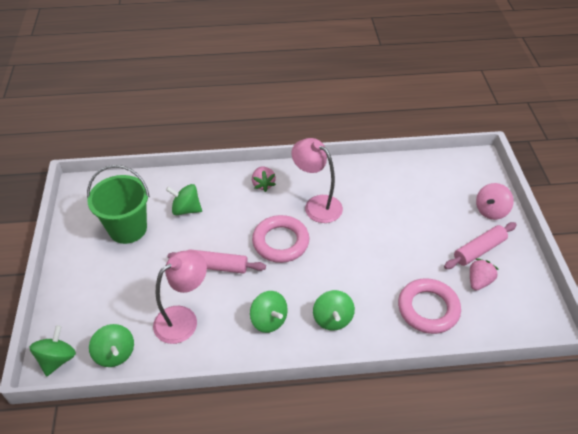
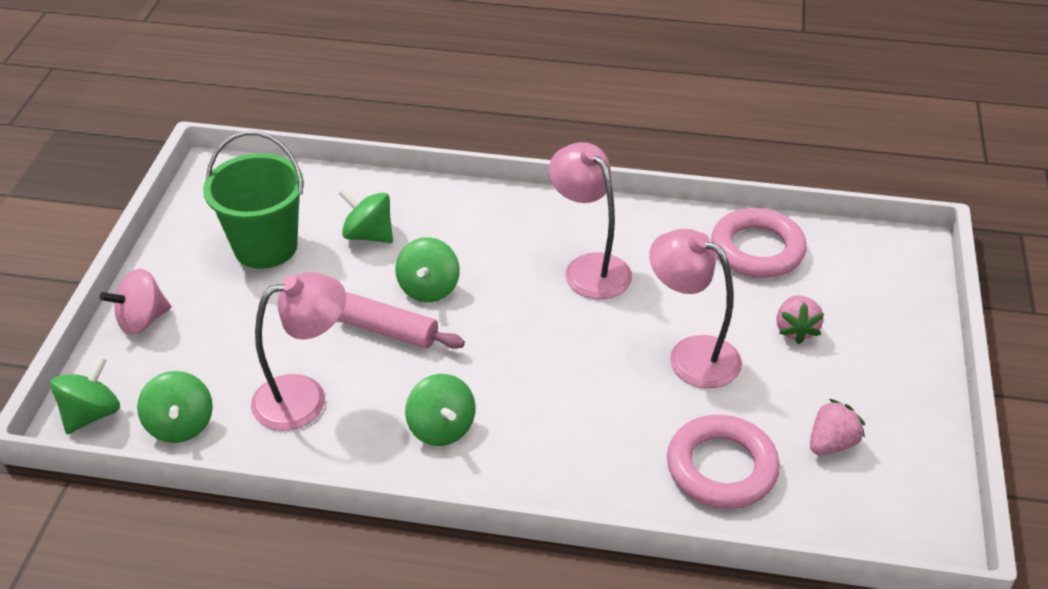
camera: 15 degrees right, 5 degrees down
(263, 184) = (509, 220): pink strawberry -> pink strawberry (795, 330)
(280, 242) = (505, 313): pink ring -> pink ring (757, 249)
(332, 319) = (548, 448): green spinning top -> green spinning top (429, 288)
(389, 245) = (691, 355): none -> pink lamp
(479, 250) = (851, 394): pink rolling pin -> none
(491, 211) = (900, 334): pink spinning top -> pink spinning top (142, 320)

